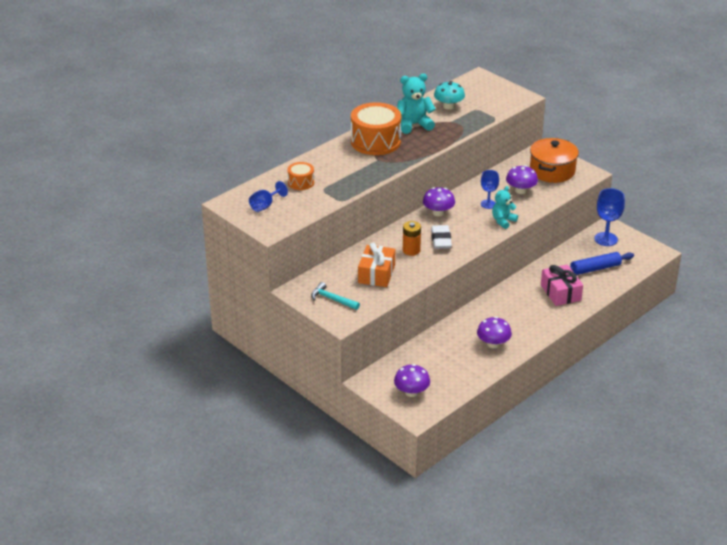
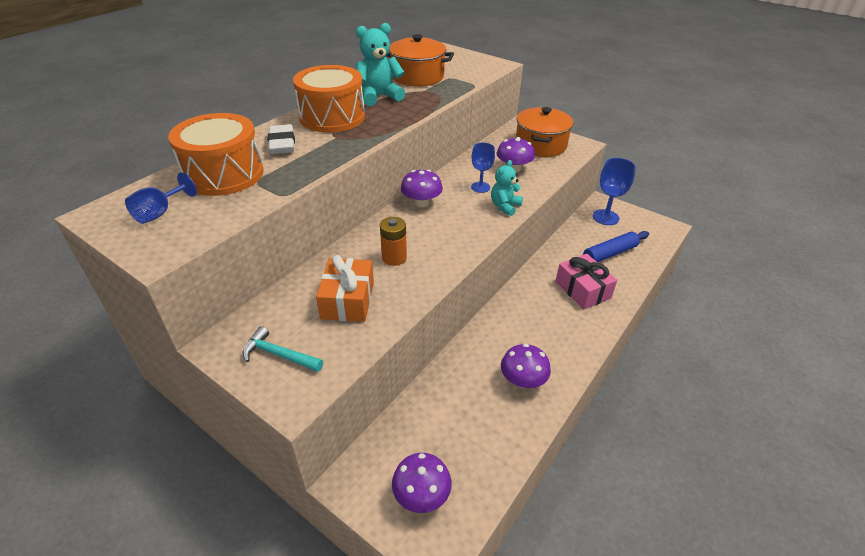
camera: 10 degrees left, 5 degrees up
(301, 182) = (224, 174): orange drum -> orange drum, size x1.98
(441, 240) = (432, 239): white eraser -> white eraser (282, 144)
(448, 106) = (417, 76): turquoise mushroom -> orange pot

